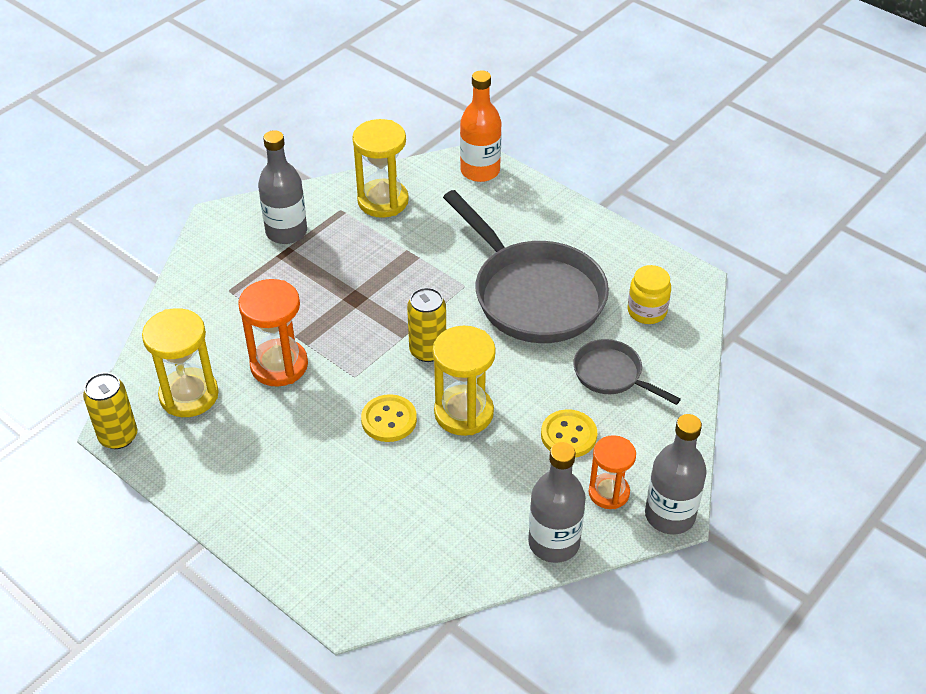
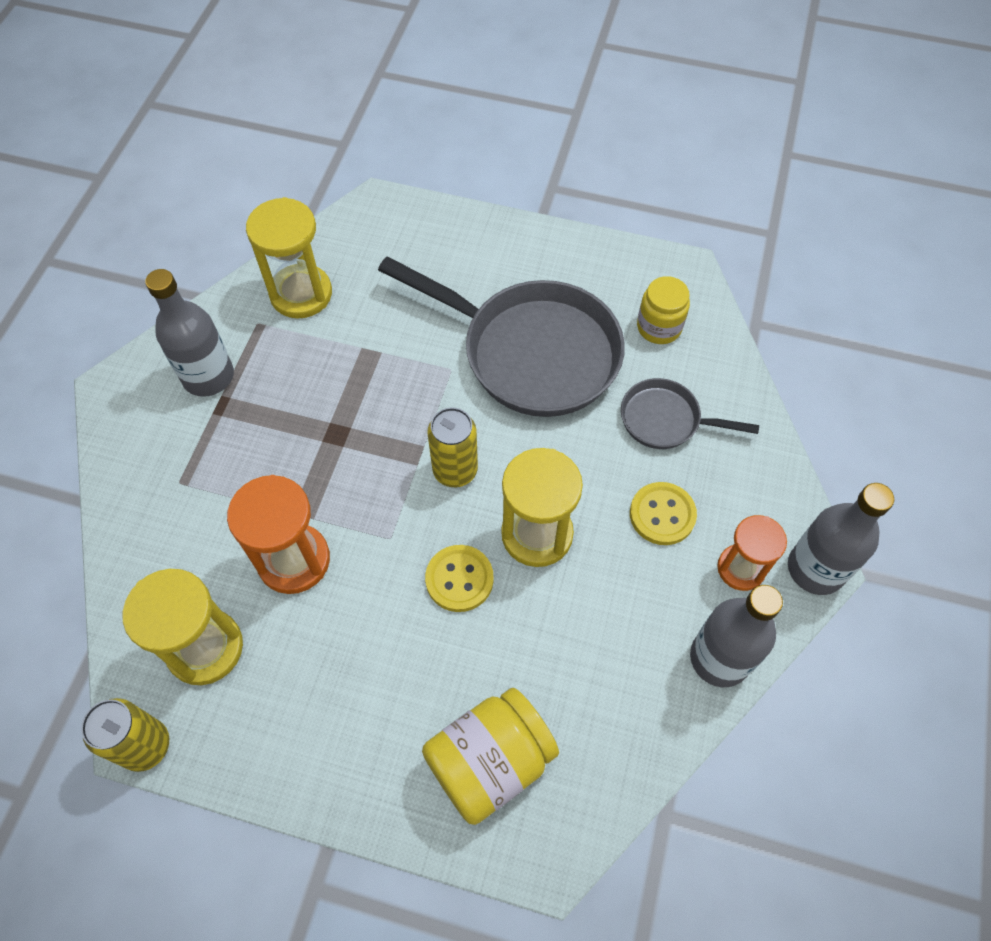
camera: 25 degrees left, 15 degrees up
(342, 538) = (490, 762): none -> yellow jar
(480, 171) = (390, 216): orange bottle -> none

